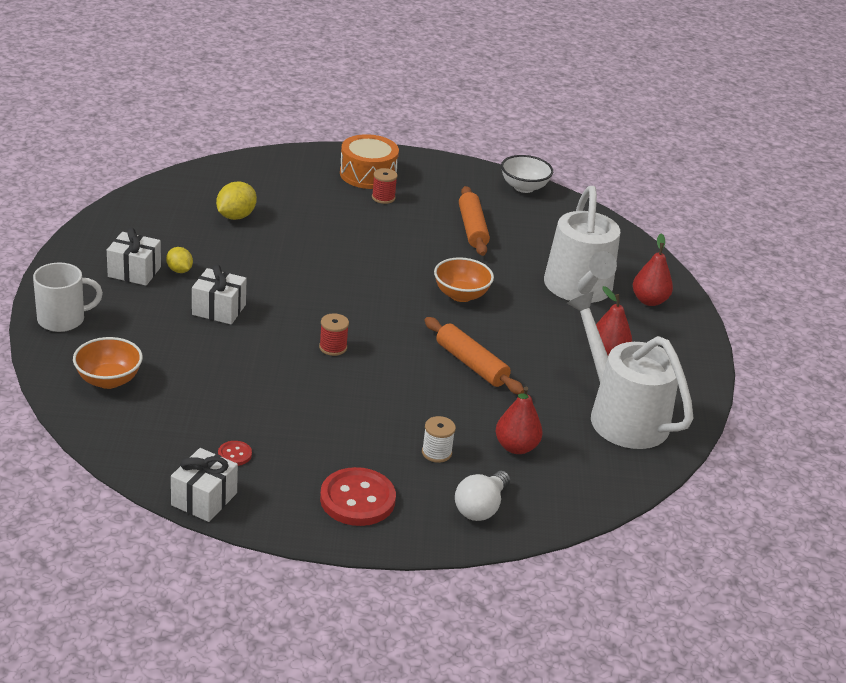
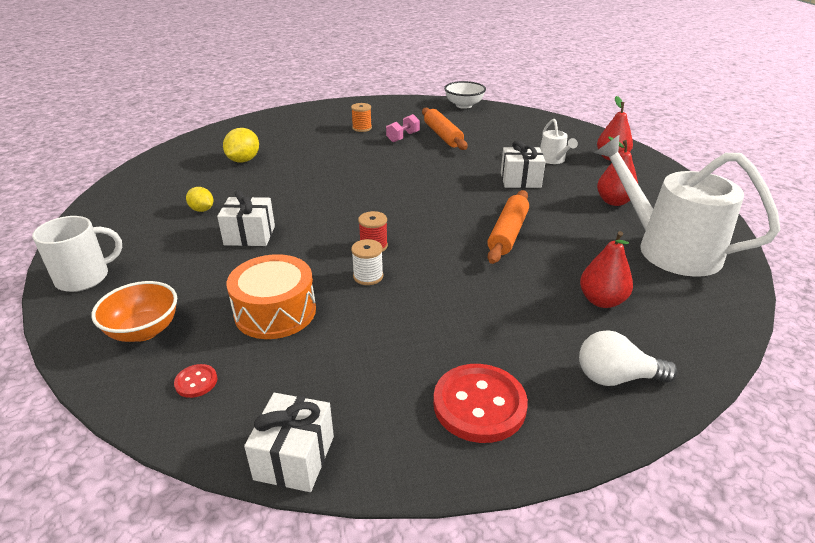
camera: 10 degrees left, 0 degrees up
(134, 272) = (157, 219): white gift -> white gift (520, 180)
(234, 454) = (314, 385): red button -> red button (196, 382)
(368, 174) = (342, 116): orange drum -> orange drum (275, 312)
(383, 198) = (362, 128): red spool -> orange spool
(425, 221) = (403, 137): none -> pink dumbbell
(436, 453) = (530, 326): white spool -> white spool (368, 276)
(461, 295) = (463, 181): orange bowl -> none
(471, 364) = (508, 233): orange rolling pin -> orange rolling pin turned 75 degrees clockwise
(481, 507) = (616, 377): white light bulb -> white light bulb turned 75 degrees clockwise
(579, 289) = (553, 160): white watering can -> white watering can, size x0.45

